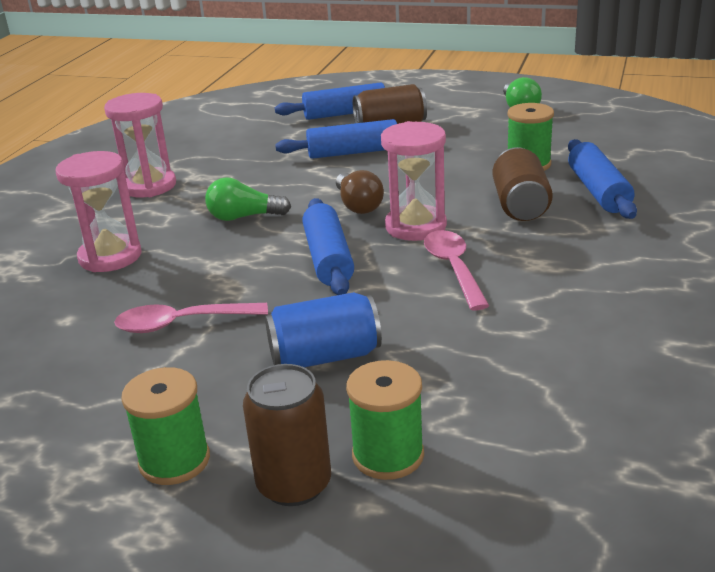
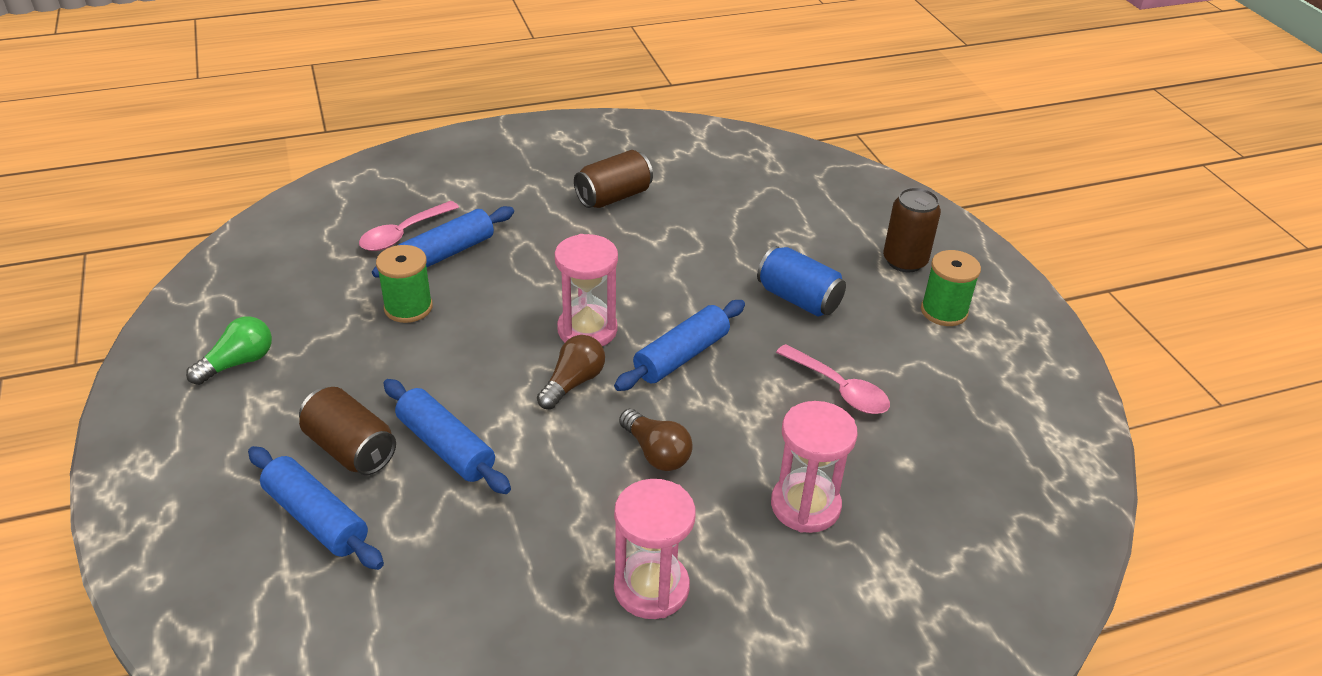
camera: 130 degrees left, 10 degrees up
(244, 217) = (656, 452): green light bulb -> brown light bulb
(388, 455) = (849, 240): green spool -> none
(454, 268) = (638, 285): pink spoon -> pink spoon (403, 234)
(520, 205) = (504, 286): brown can -> brown can (613, 197)

